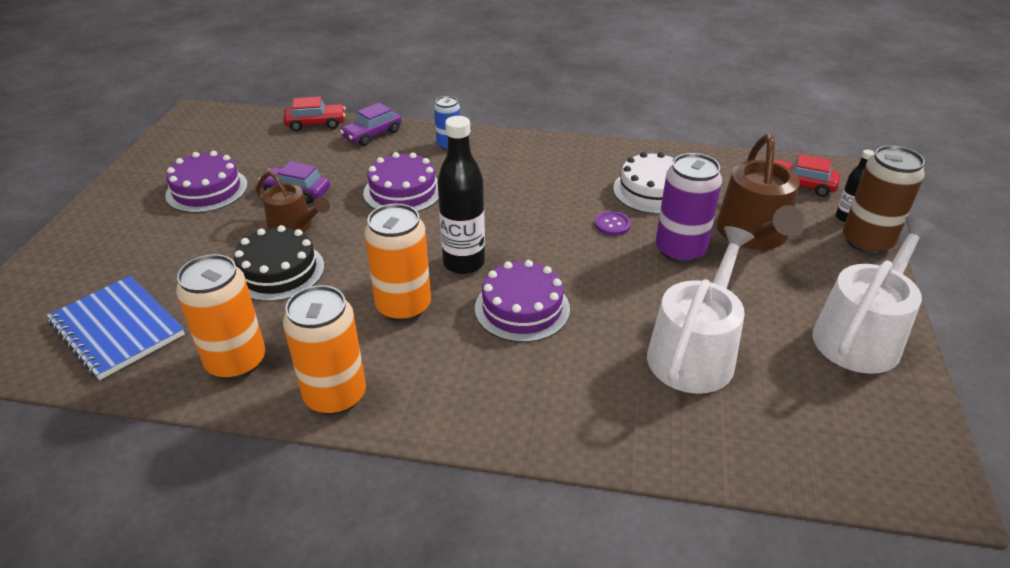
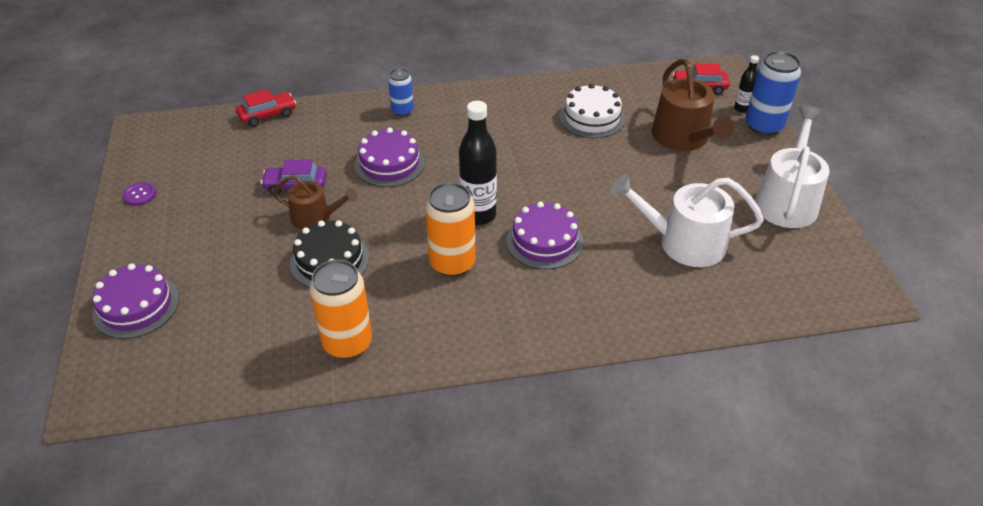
camera: 20 degrees left, 5 degrees up
(117, 329) = (225, 344): blue notebook -> none
(207, 190) = (211, 202): purple cake -> purple cake (136, 306)
(335, 395) = (443, 346): orange can -> none
(372, 134) = (327, 115): purple car -> none
(612, 224) = (576, 154): purple button -> purple button (140, 195)
(680, 250) = (636, 164): purple can -> none
(694, 352) = (683, 242): white watering can -> white watering can turned 90 degrees counterclockwise
(866, 242) = (764, 126): brown can -> blue can

